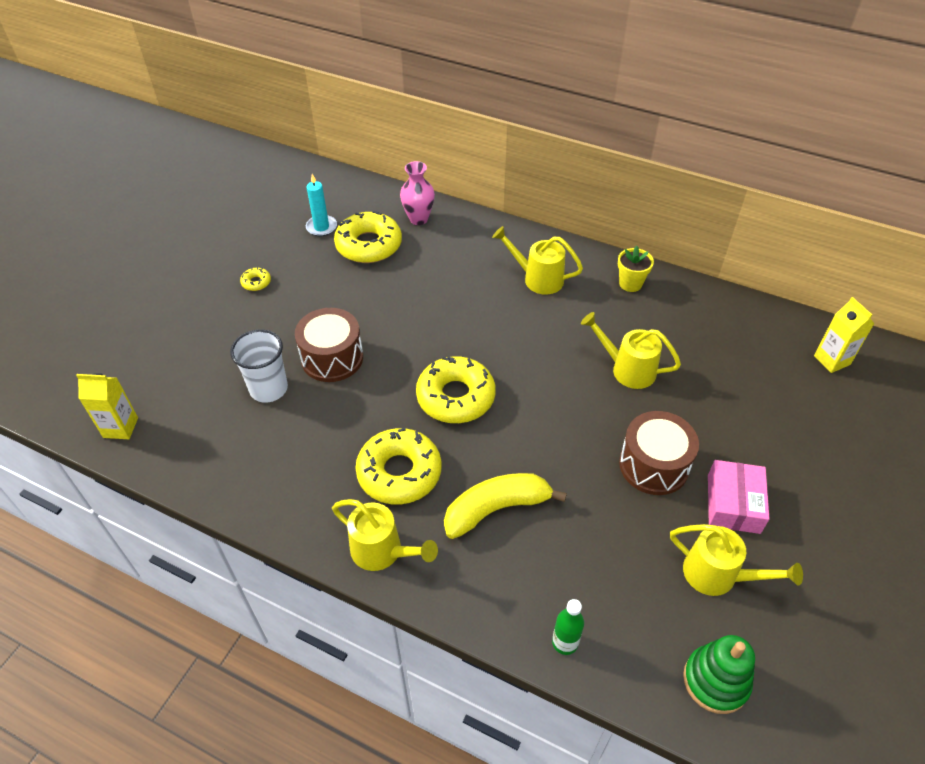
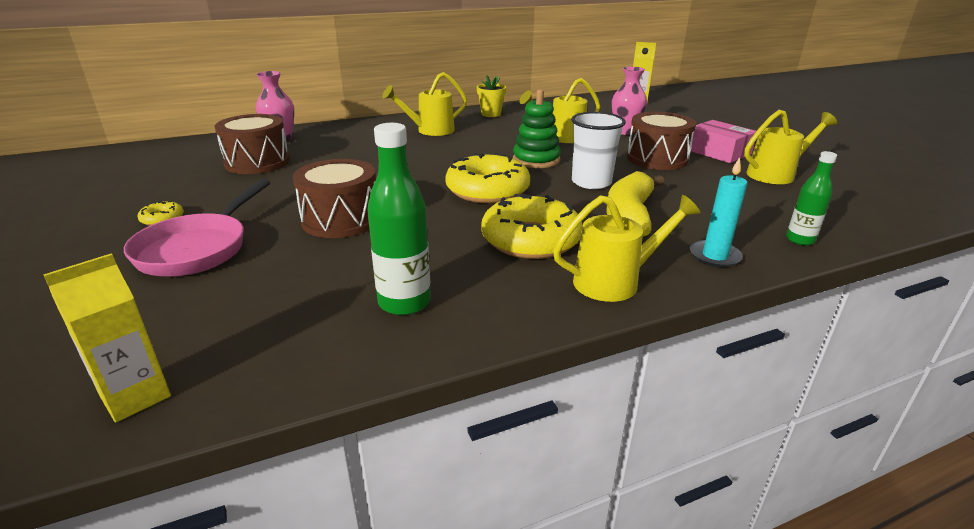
camera: 50 degrees left, 20 degrees down
(241, 329) = (198, 248): none -> pink pan
(267, 463) = (404, 302): none -> green bottle
(268, 389) = (308, 264): white cup -> white cup (591, 182)
(321, 227) = (186, 170): turquoise candle -> turquoise candle (714, 256)
(369, 245) = (257, 162): yellow donut -> brown drum
(705, 404) = (625, 132): none -> pink vase
(715, 681) = (872, 205): green stacking toy -> green stacking toy (536, 160)

